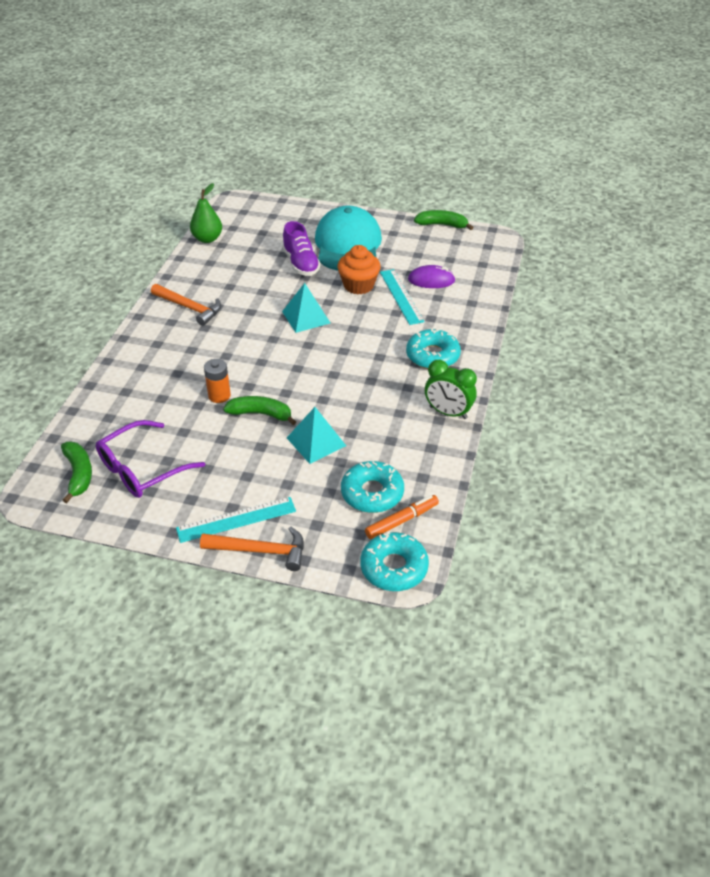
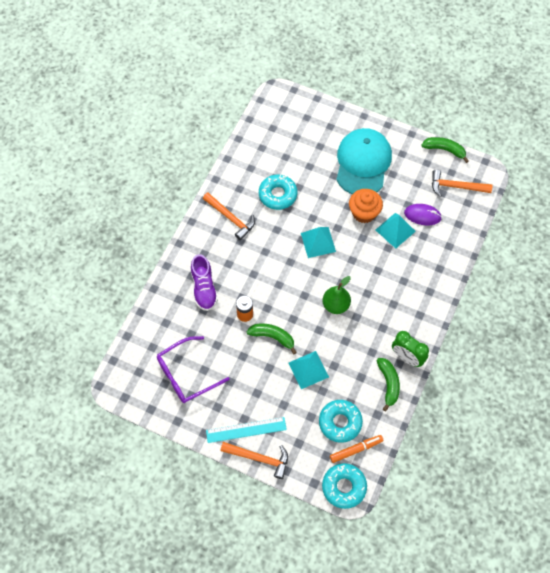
camera: 10 degrees right, 20 degrees up
(79, 474) = (144, 372): green banana -> green banana (388, 384)
(207, 239) = (251, 139): green pear -> green pear (335, 305)
(301, 263) = (322, 180): purple shoe -> purple shoe (204, 288)
(401, 296) = (395, 230): turquoise ruler -> turquoise pyramid
(432, 356) = (407, 299): turquoise donut -> turquoise donut (278, 195)
(464, 252) = (456, 186): none -> orange hammer

